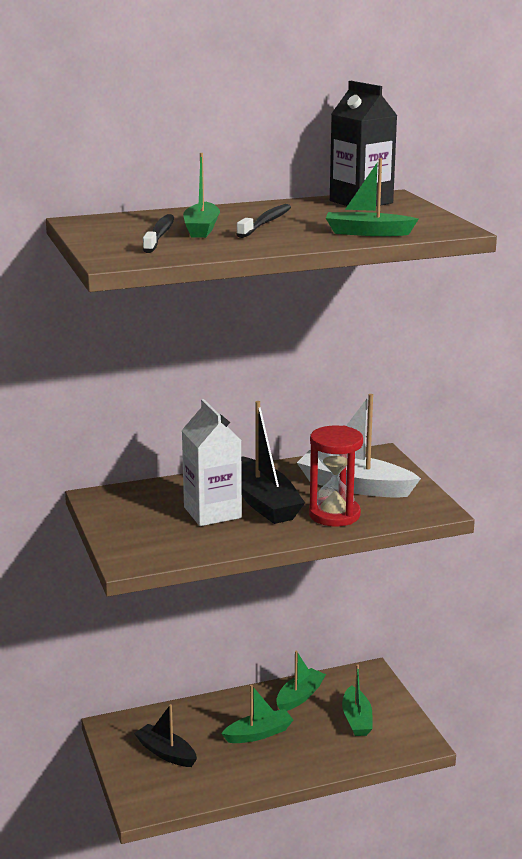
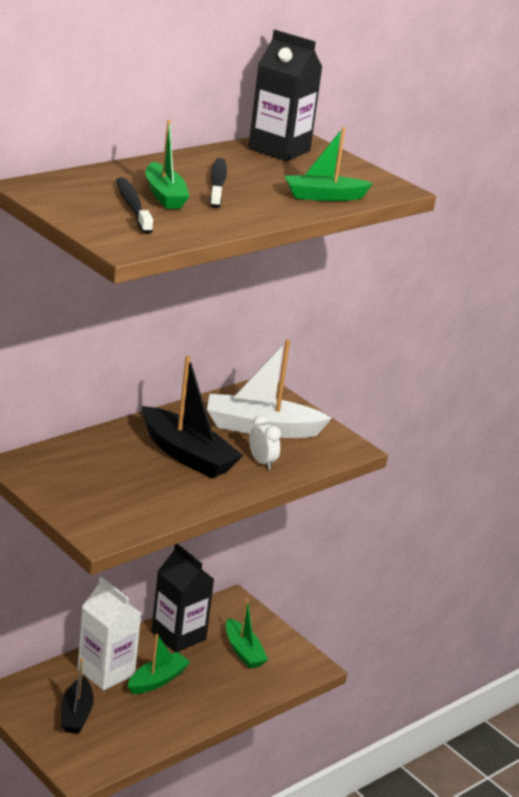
camera: 25 degrees left, 5 degrees up
(166, 753) = (76, 714): black boat -> black boat turned 105 degrees counterclockwise
(212, 512) = (145, 471): white carton -> white carton (106, 672)
(300, 696) = (178, 636): green boat -> black carton
(334, 515) = (262, 462): red hourglass -> white clock

